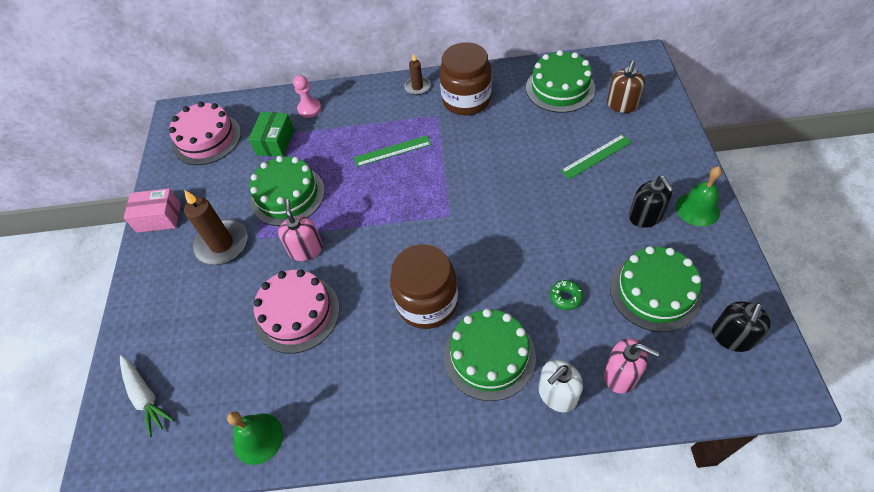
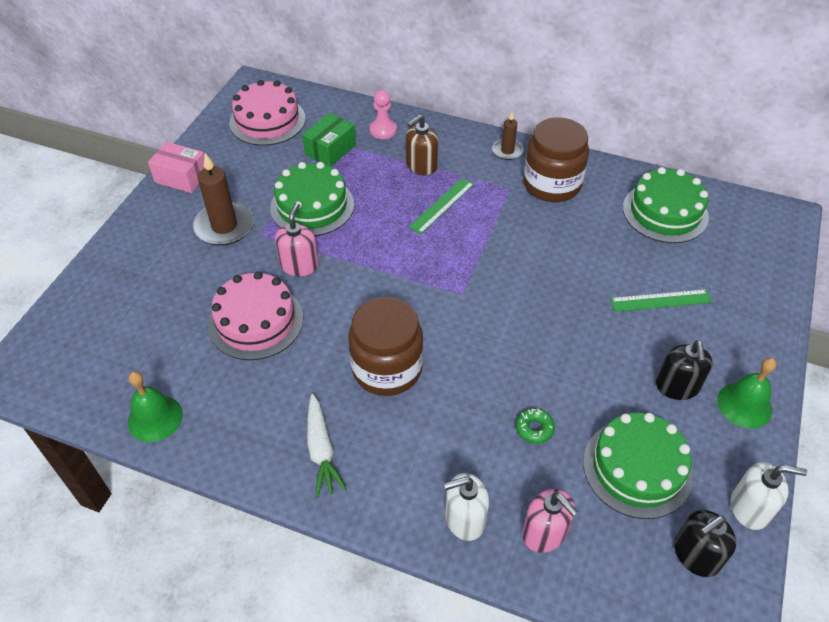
camera: 20 degrees right, 5 degrees down
(145, 396) = (80, 334): white carrot -> white carrot (321, 450)
(392, 151) = (442, 205): green ruler -> green ruler turned 60 degrees counterclockwise
(489, 356) = (418, 448): green cake -> none
(622, 105) = (726, 258): brown soap dispenser -> brown soap dispenser (421, 165)
(746, 283) = (750, 508): none -> white soap dispenser

